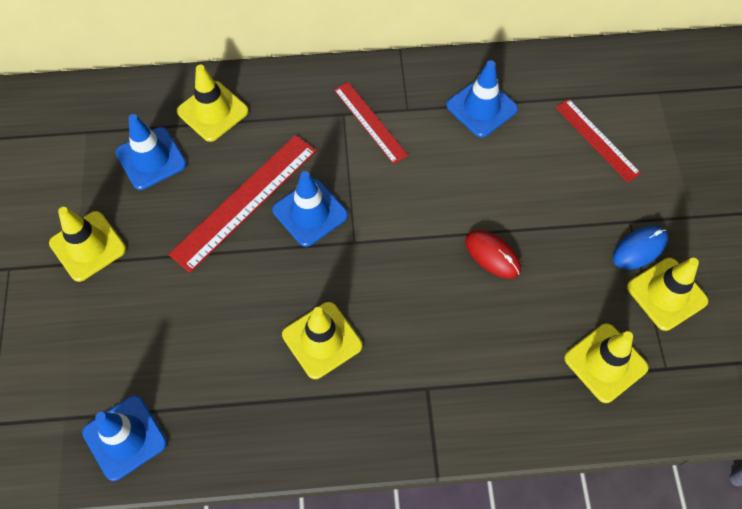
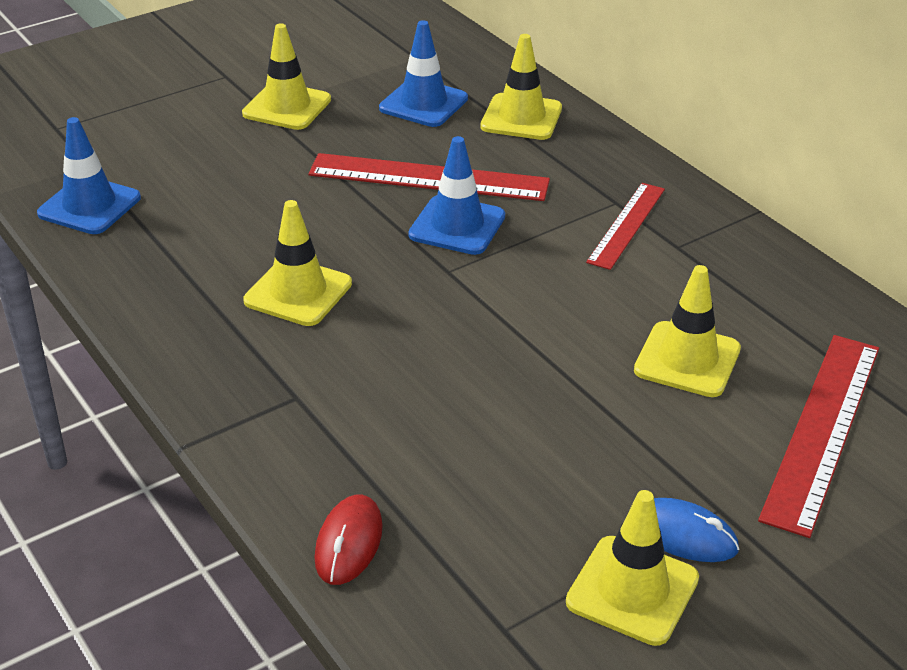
camera: 60 degrees right, 25 degrees down
(481, 107) = (751, 305): blue traffic cone -> none
(492, 255) = (534, 389): red mouse -> red mouse (349, 543)
(597, 139) = (823, 430): red ruler -> red ruler, size x1.61
(605, 363) = (460, 556): yellow traffic cone -> yellow traffic cone (687, 360)

